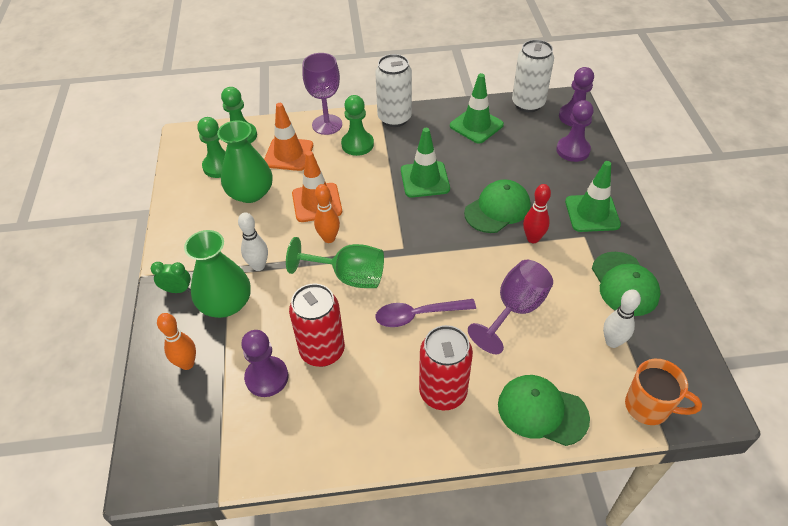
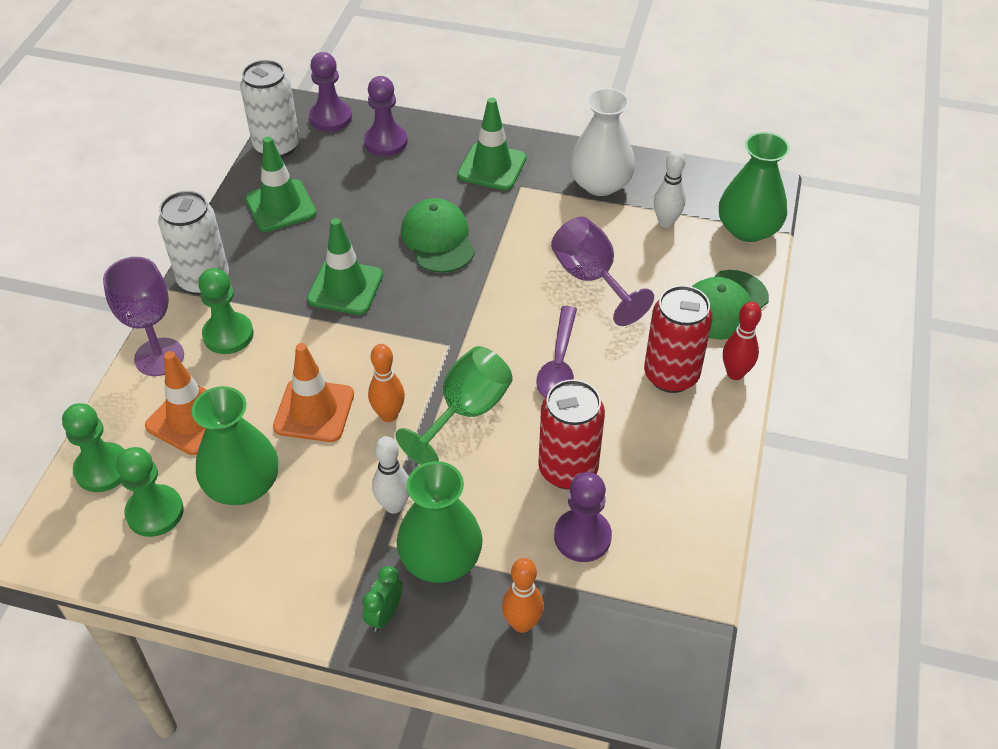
camera: 70 degrees left, 0 degrees up
(533, 238) = (500, 227): red bowling pin -> red bowling pin (735, 373)
(624, 284) = (600, 184): green cap -> white vase
(648, 407) = (748, 229): orange mug -> green vase

